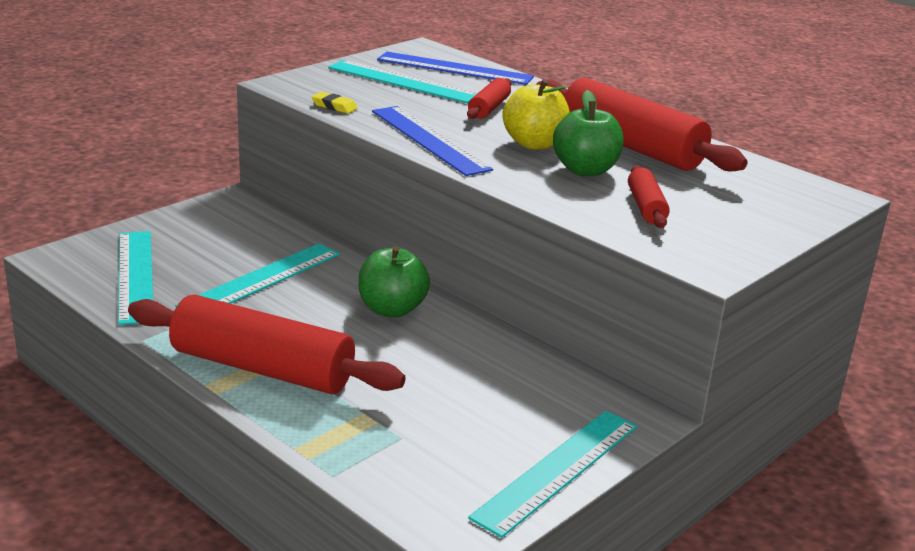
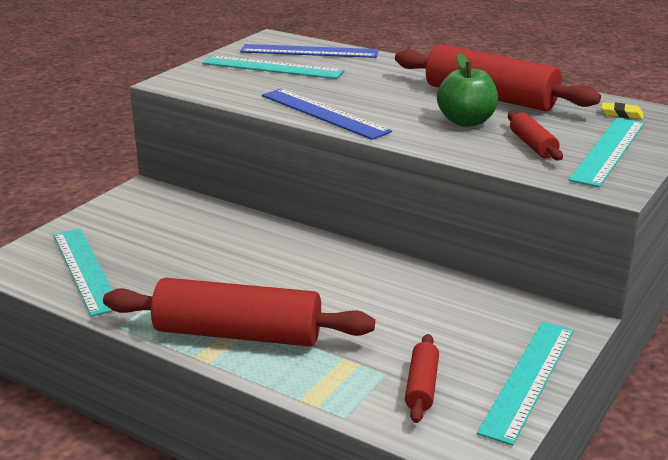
camera: 10 degrees left, 0 degrees up
(261, 279) = (199, 256): turquoise ruler -> turquoise ruler (608, 151)
(334, 106) = (227, 95): yellow eraser -> yellow eraser (621, 114)
(392, 309) = (324, 264): green apple -> none
(489, 108) = (357, 81): red rolling pin -> red rolling pin (421, 386)
(534, 144) = (412, 105): yellow apple -> none

